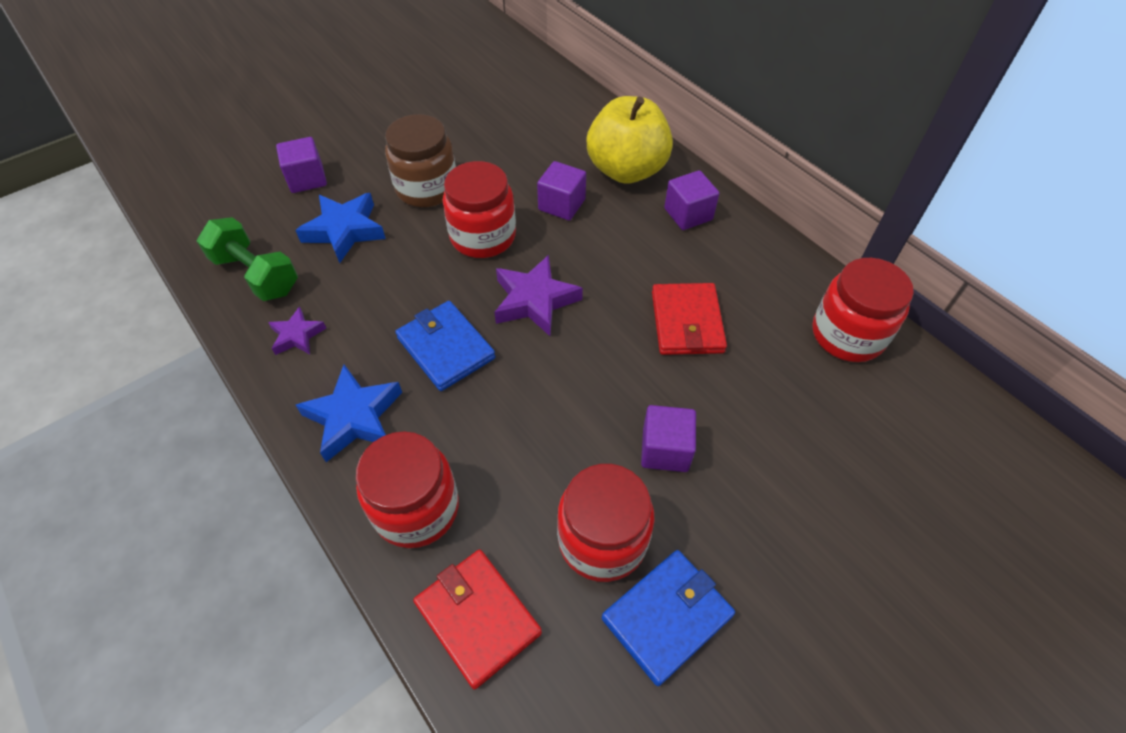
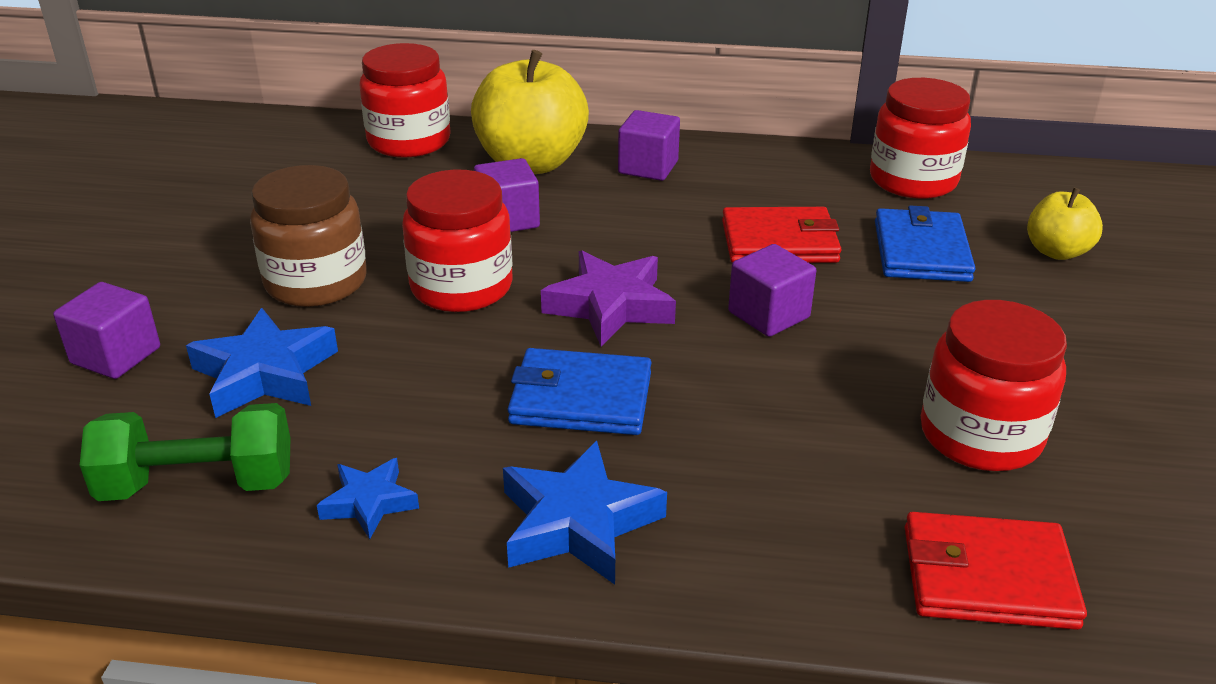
camera: 45 degrees left, 20 degrees down
(297, 335) = (369, 503): purple star -> blue star
(416, 508) = (783, 544): red jar -> red jar (409, 141)
(665, 450) = (916, 338): purple cube -> purple cube (768, 315)
(667, 617) = (1114, 447): blue wallet -> blue wallet (921, 251)
(687, 322) = (779, 242): red wallet -> red wallet turned 45 degrees counterclockwise
(862, 461) = (1056, 252): none -> yellow apple

